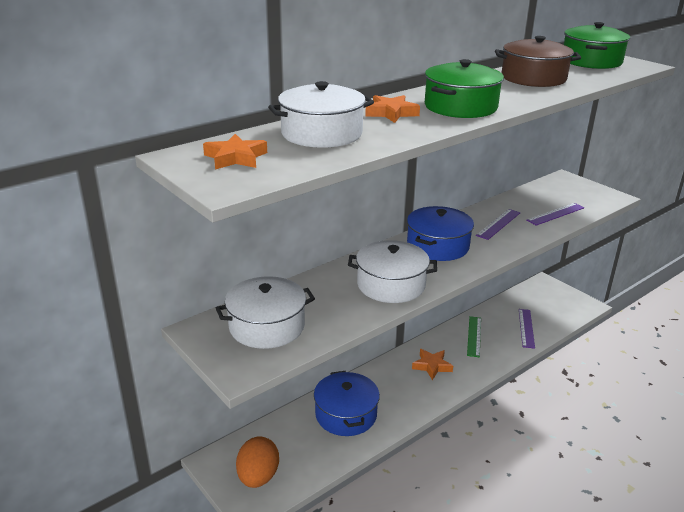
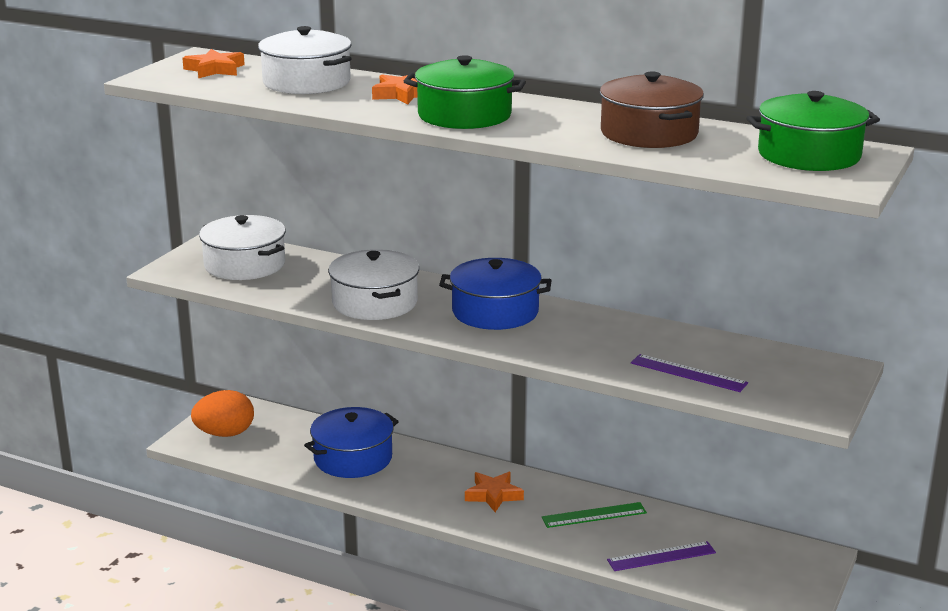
camera: 65 degrees right, 5 degrees down
(498, 224) = (604, 339): purple ruler -> none

